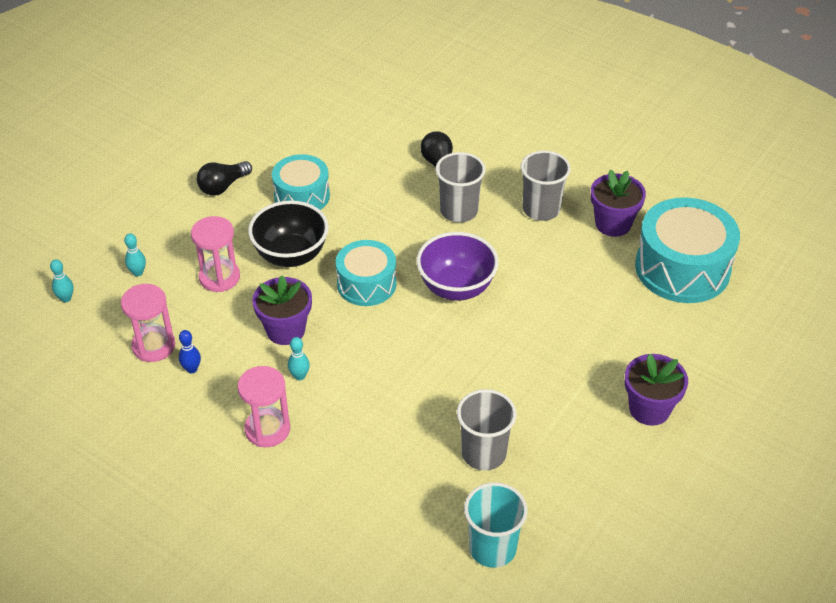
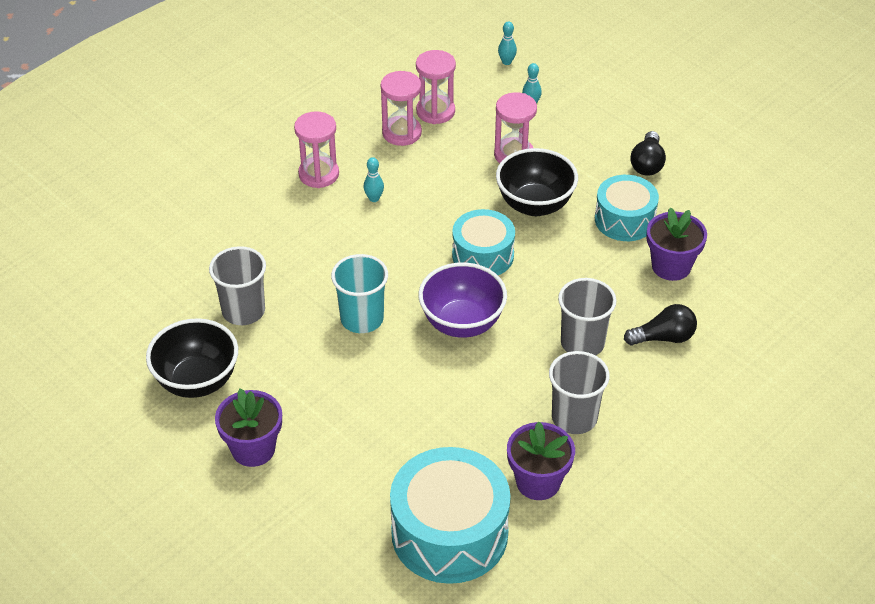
camera: 100 degrees right, 0 degrees up
(192, 369) = (402, 133): blue bowling pin -> pink hourglass
(223, 186) = (647, 164): black light bulb -> black light bulb turned 135 degrees counterclockwise
(285, 330) = (433, 194): purple flower pot -> purple flower pot (671, 266)
(492, 548) = (141, 300): turquoise cup -> turquoise cup (362, 319)
(586, 470) = (197, 381): none -> black bowl

